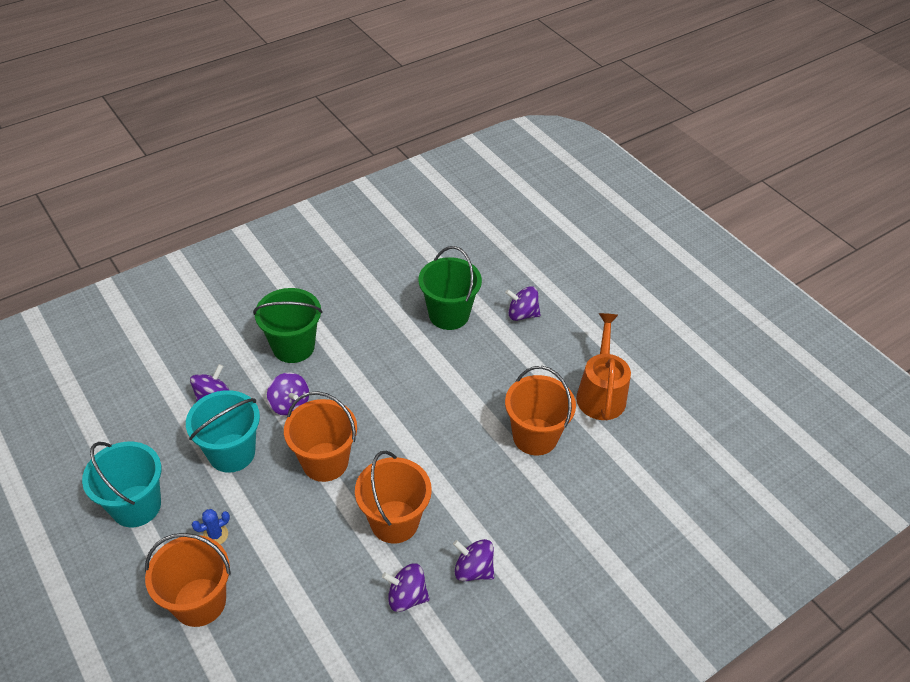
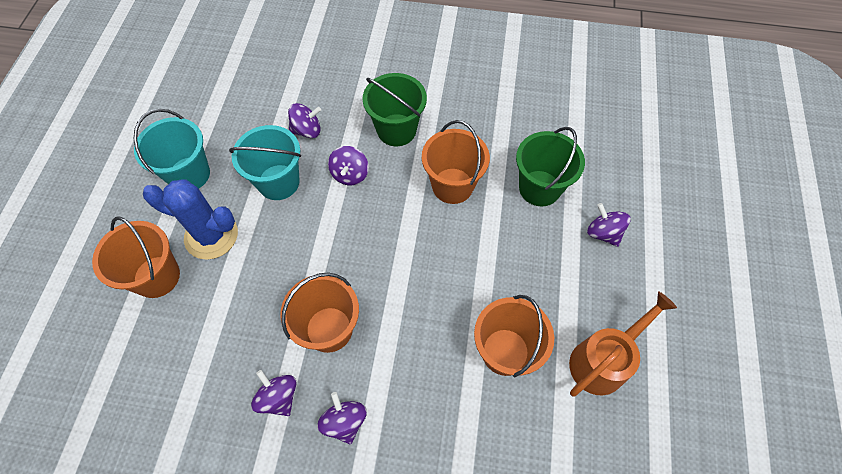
camera: 45 degrees right, 15 degrees up
(215, 535) = (211, 236): blue cactus -> blue cactus, size x2.41
(325, 462) = (329, 239): orange bucket -> orange bucket (452, 186)

